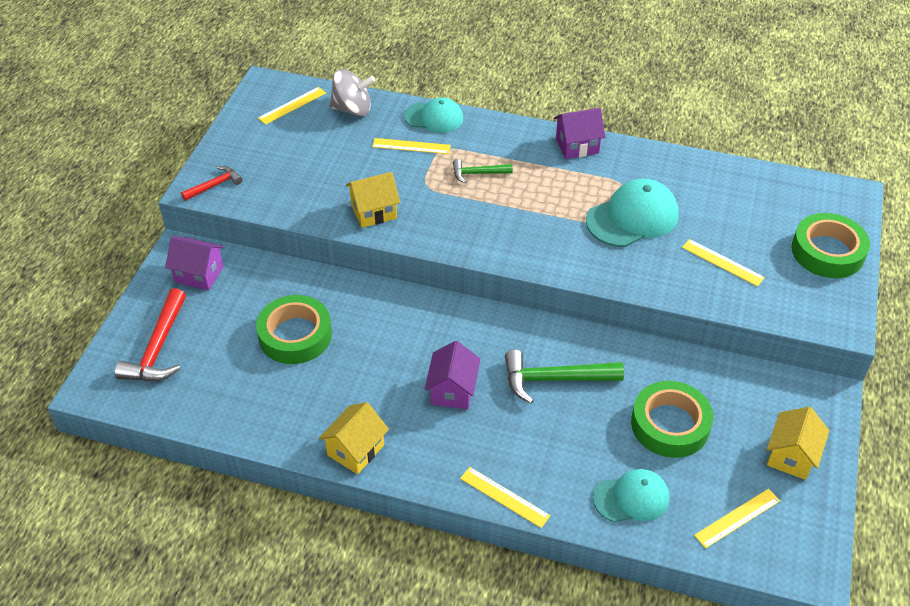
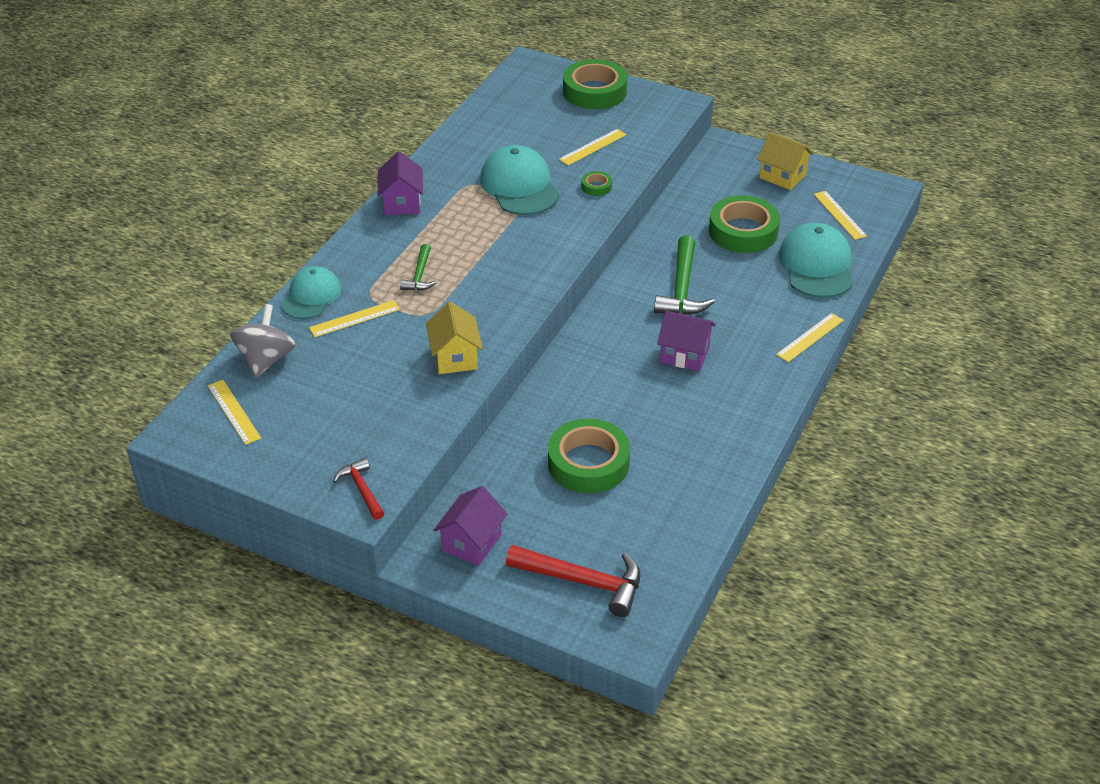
camera: 80 degrees left, 5 degrees down
(355, 450) = (748, 428): yellow house -> none
(411, 146) = (354, 319): yellow ruler -> yellow ruler turned 45 degrees clockwise
(631, 498) = (816, 265): turquoise cap -> turquoise cap, size x1.50
(654, 273) = (596, 187): none -> green tape

